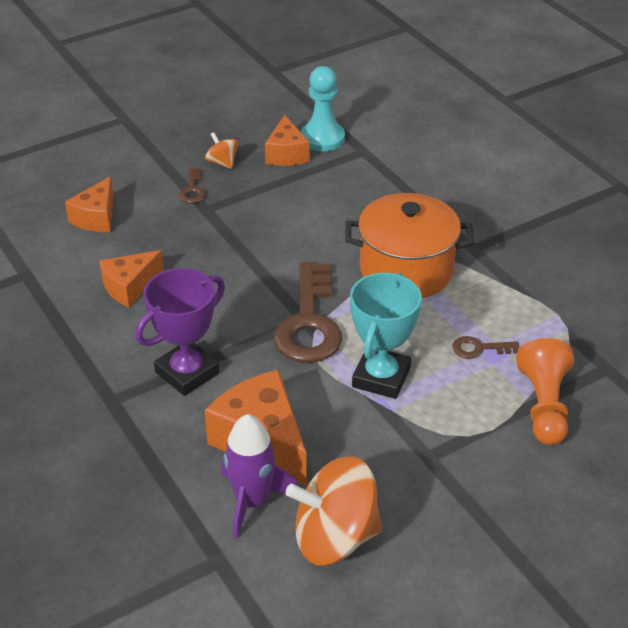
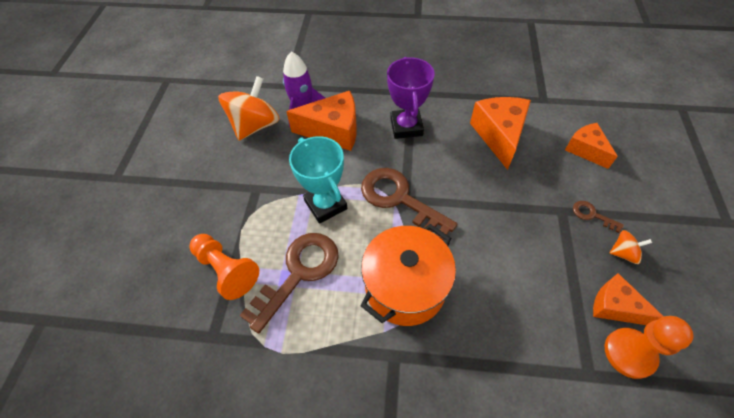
camera: 130 degrees right, 15 degrees up
(130, 287) = (499, 135): orange cheese -> orange cheese, size x1.58
(322, 138) = (629, 353): turquoise pawn -> orange pawn
(479, 349) = (299, 273): brown key -> brown key, size x2.23

